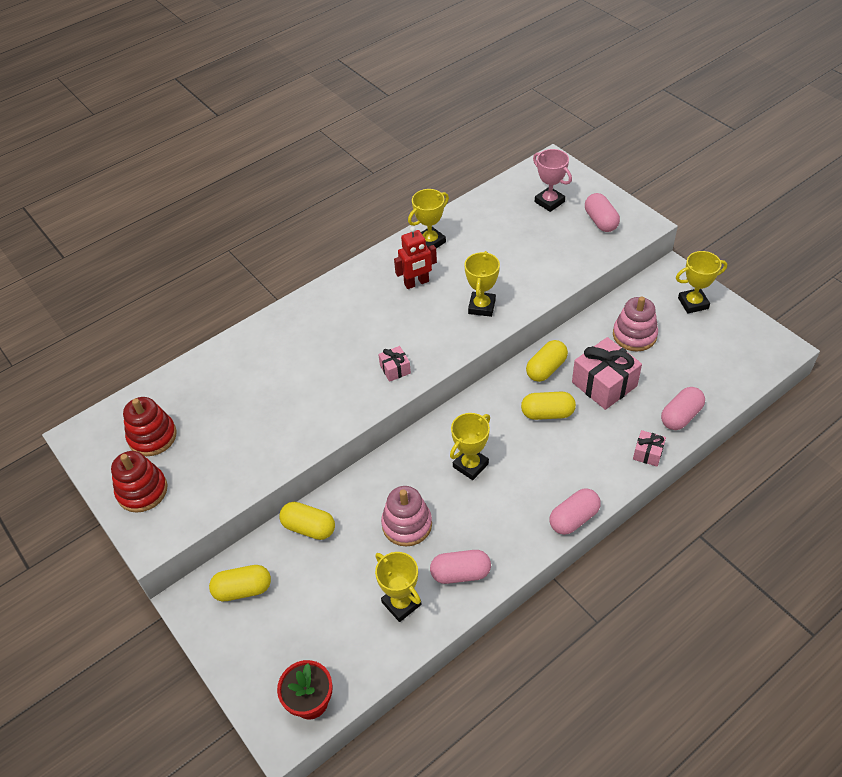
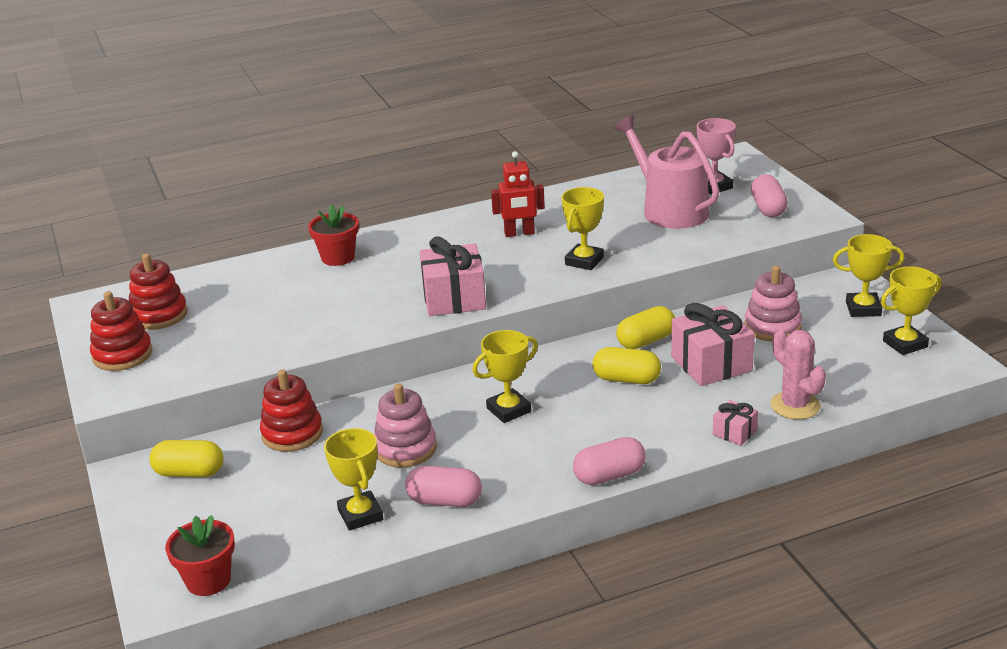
camera: 15 degrees right, 20 degrees down
(277, 338) = (338, 257): none -> red flower pot
(309, 527) = (292, 433): yellow capsule -> red stacking toy
(395, 369) = (454, 298): pink gift -> pink gift, size x1.99
(430, 242) = (554, 203): yellow trophy -> yellow trophy (905, 344)
(525, 235) = (669, 210): none -> pink watering can
(680, 416) = (795, 405): pink capsule -> pink cactus

